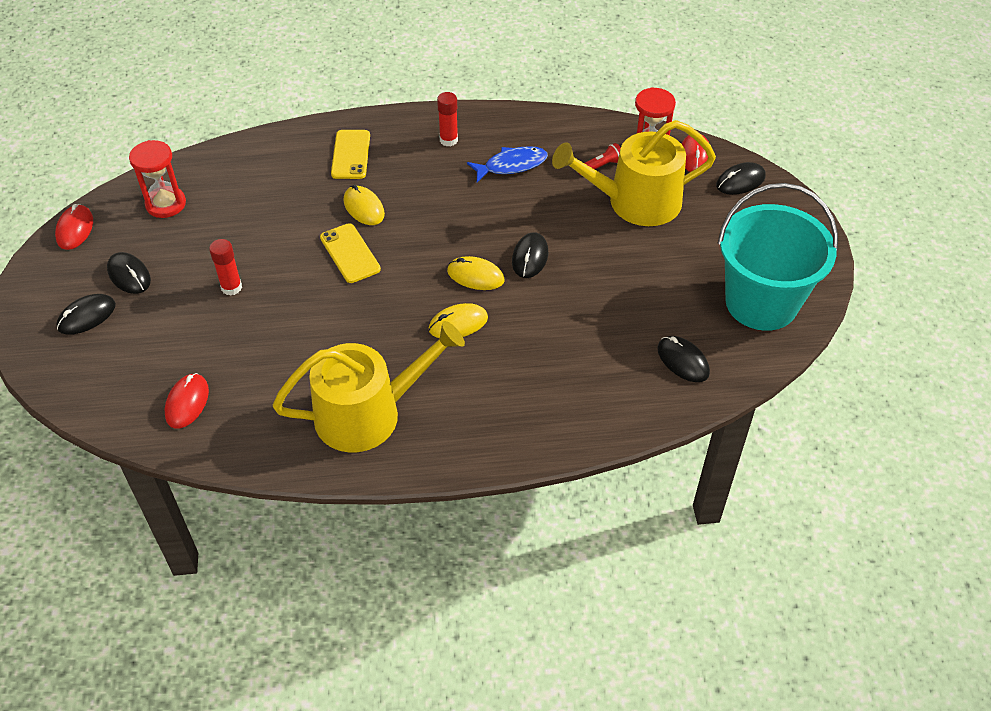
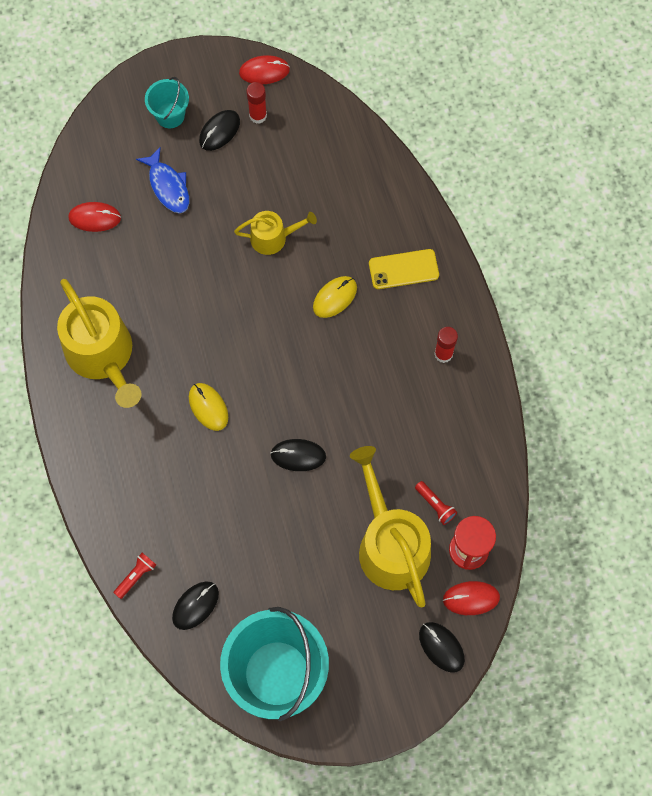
camera: 80 degrees right, 20 degrees up
(86, 316) = (170, 115): black mouse -> turquoise bucket
(166, 204) = (308, 132): red hourglass -> none
(231, 287) = (219, 214): red glue stick -> red glue stick (258, 115)
(277, 246) = (273, 237): none -> yellow watering can
(350, 253) = (275, 299): yellow phone -> none
(475, 276) = (267, 411): yellow mouse -> none
(511, 165) = (419, 419): blue fish -> blue fish (168, 186)
(643, 410) = (136, 576): none -> red flashlight

